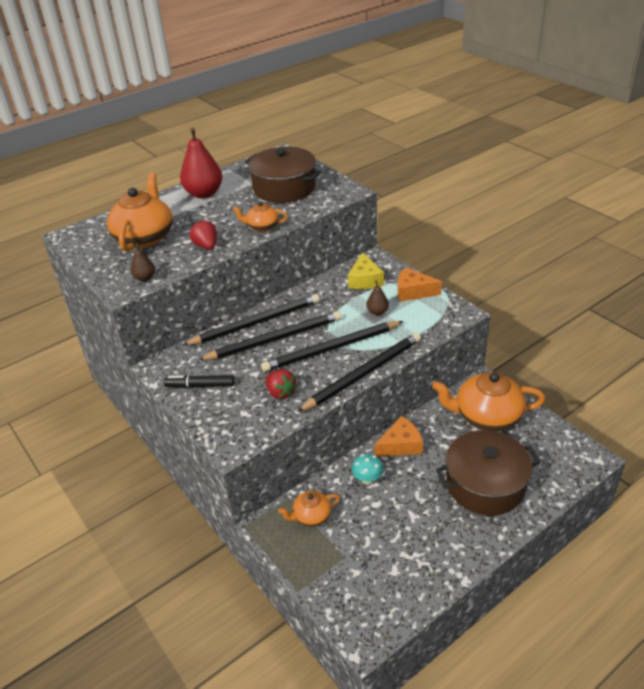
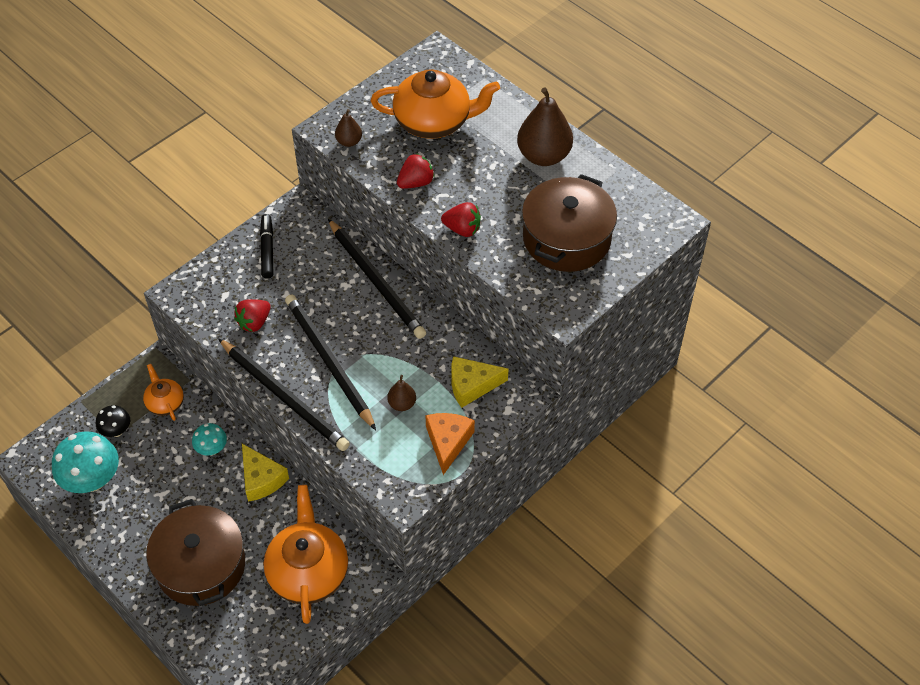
camera: 80 degrees right, 15 degrees up
(204, 194) = (543, 156): red pear -> brown pear
(262, 227) = (462, 229): orange teapot -> red strawberry
(275, 339) = (346, 304): black pencil -> none
(338, 555) = (116, 431): none -> black mushroom
(394, 573) = (93, 480): none -> turquoise mushroom
(400, 445) = (261, 479): orange cheese -> yellow cheese

